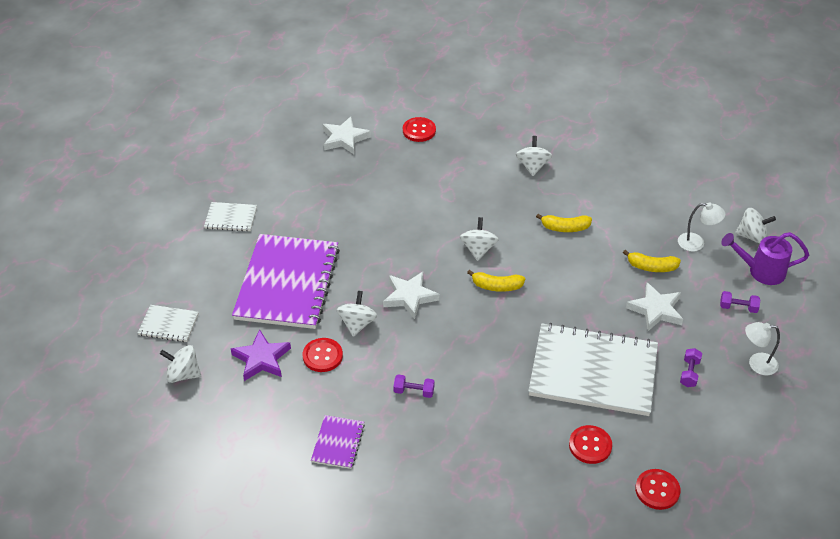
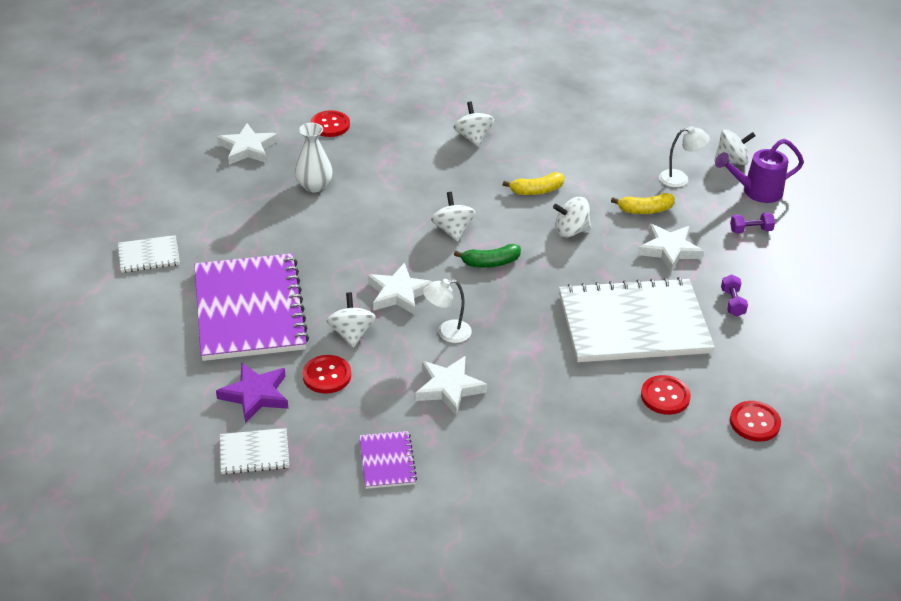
camera: 20 degrees left, 5 degrees down
(168, 324) = (123, 384): white notebook -> white notebook (254, 453)
(183, 374) = (167, 433): white spinning top -> white spinning top (571, 231)
(383, 184) = (314, 186): none -> white vase
(414, 391) = (449, 388): purple dumbbell -> white star
(496, 286) = (490, 263): yellow banana -> green banana
(756, 364) = (794, 279): white lamp -> white lamp (447, 333)

